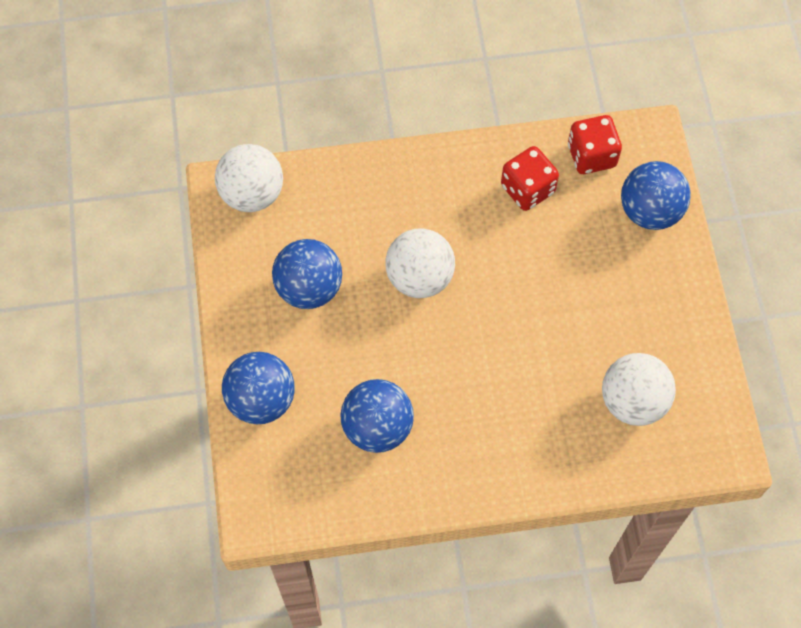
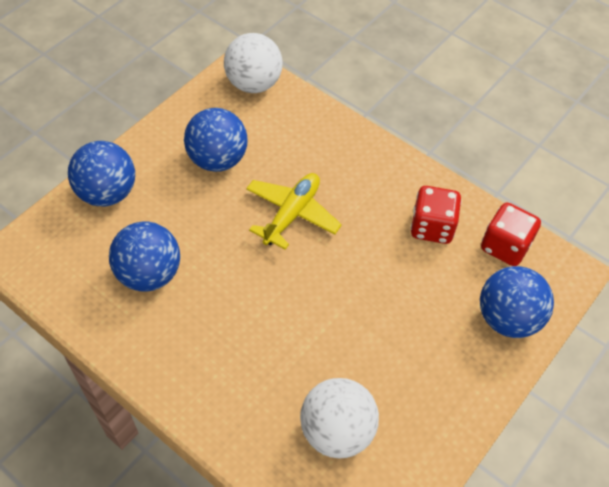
camera: 45 degrees right, 10 degrees down
(419, 277) = (292, 214): white ball -> yellow plane

